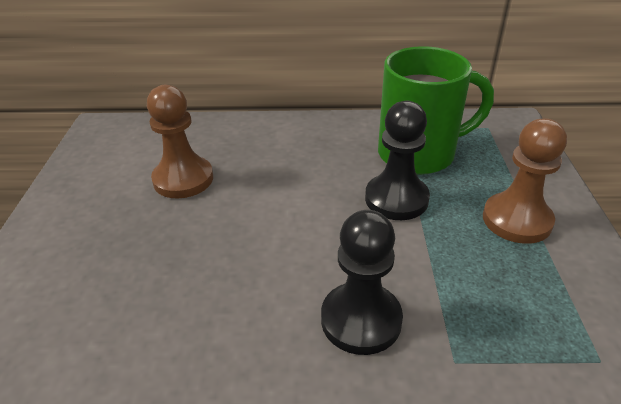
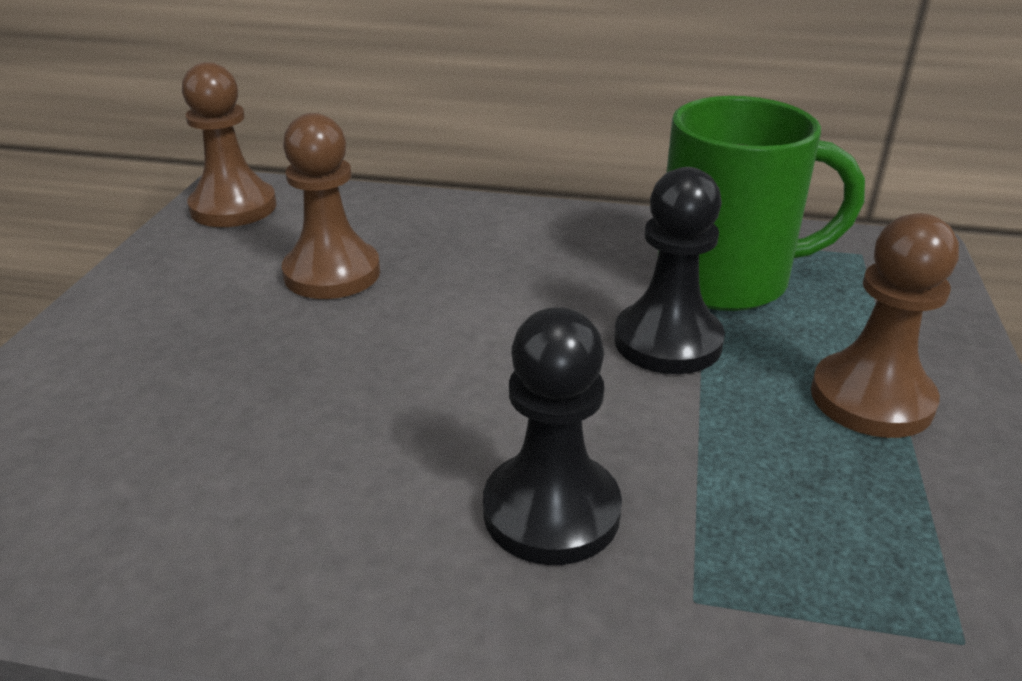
camera: 10 degrees right, 5 degrees down
(105, 140) = (233, 207): none -> brown pawn

